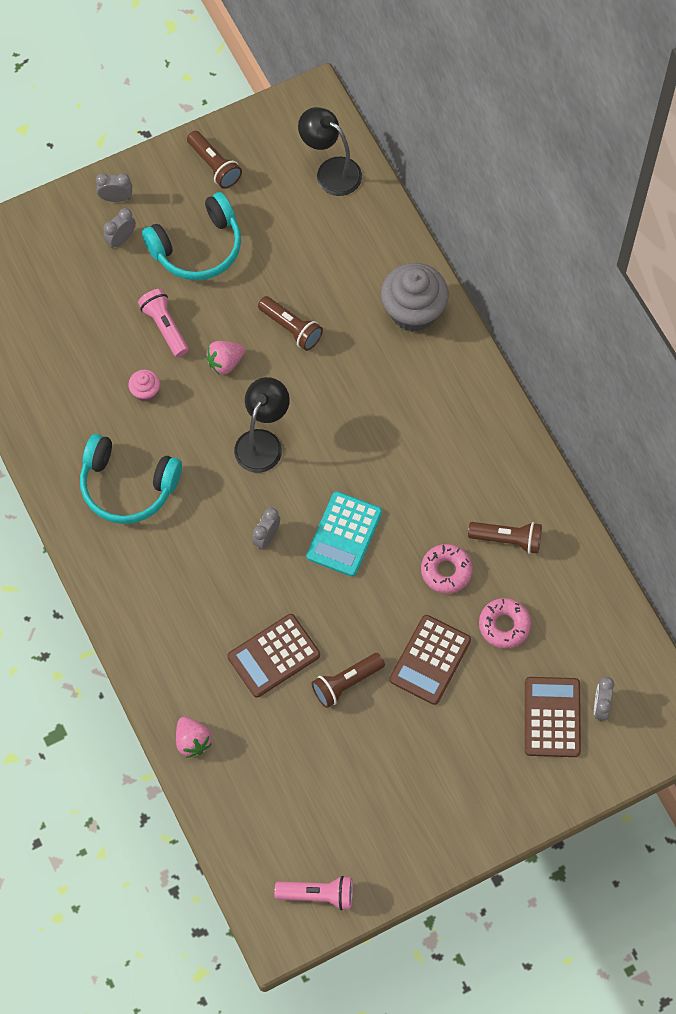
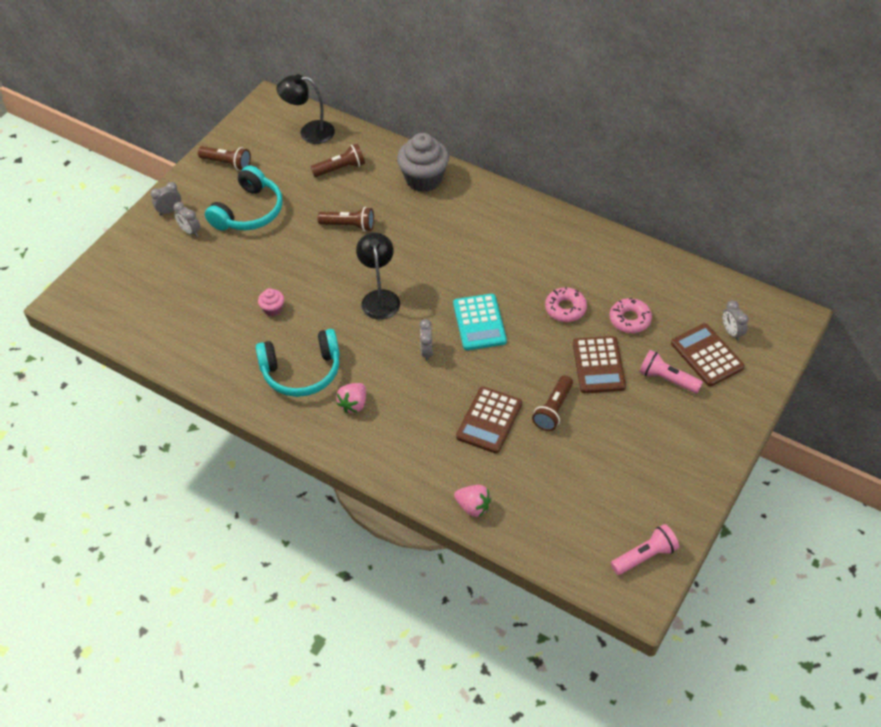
camera: 30 degrees left, 15 degrees down
(121, 239) = (190, 231): grey clock -> grey clock turned 60 degrees counterclockwise
(165, 327) = (259, 266): pink flashlight -> pink flashlight (667, 379)
(225, 362) = (318, 266): pink strawberry -> pink strawberry (353, 404)
(507, 539) = (590, 271): brown flashlight -> brown flashlight (340, 168)

